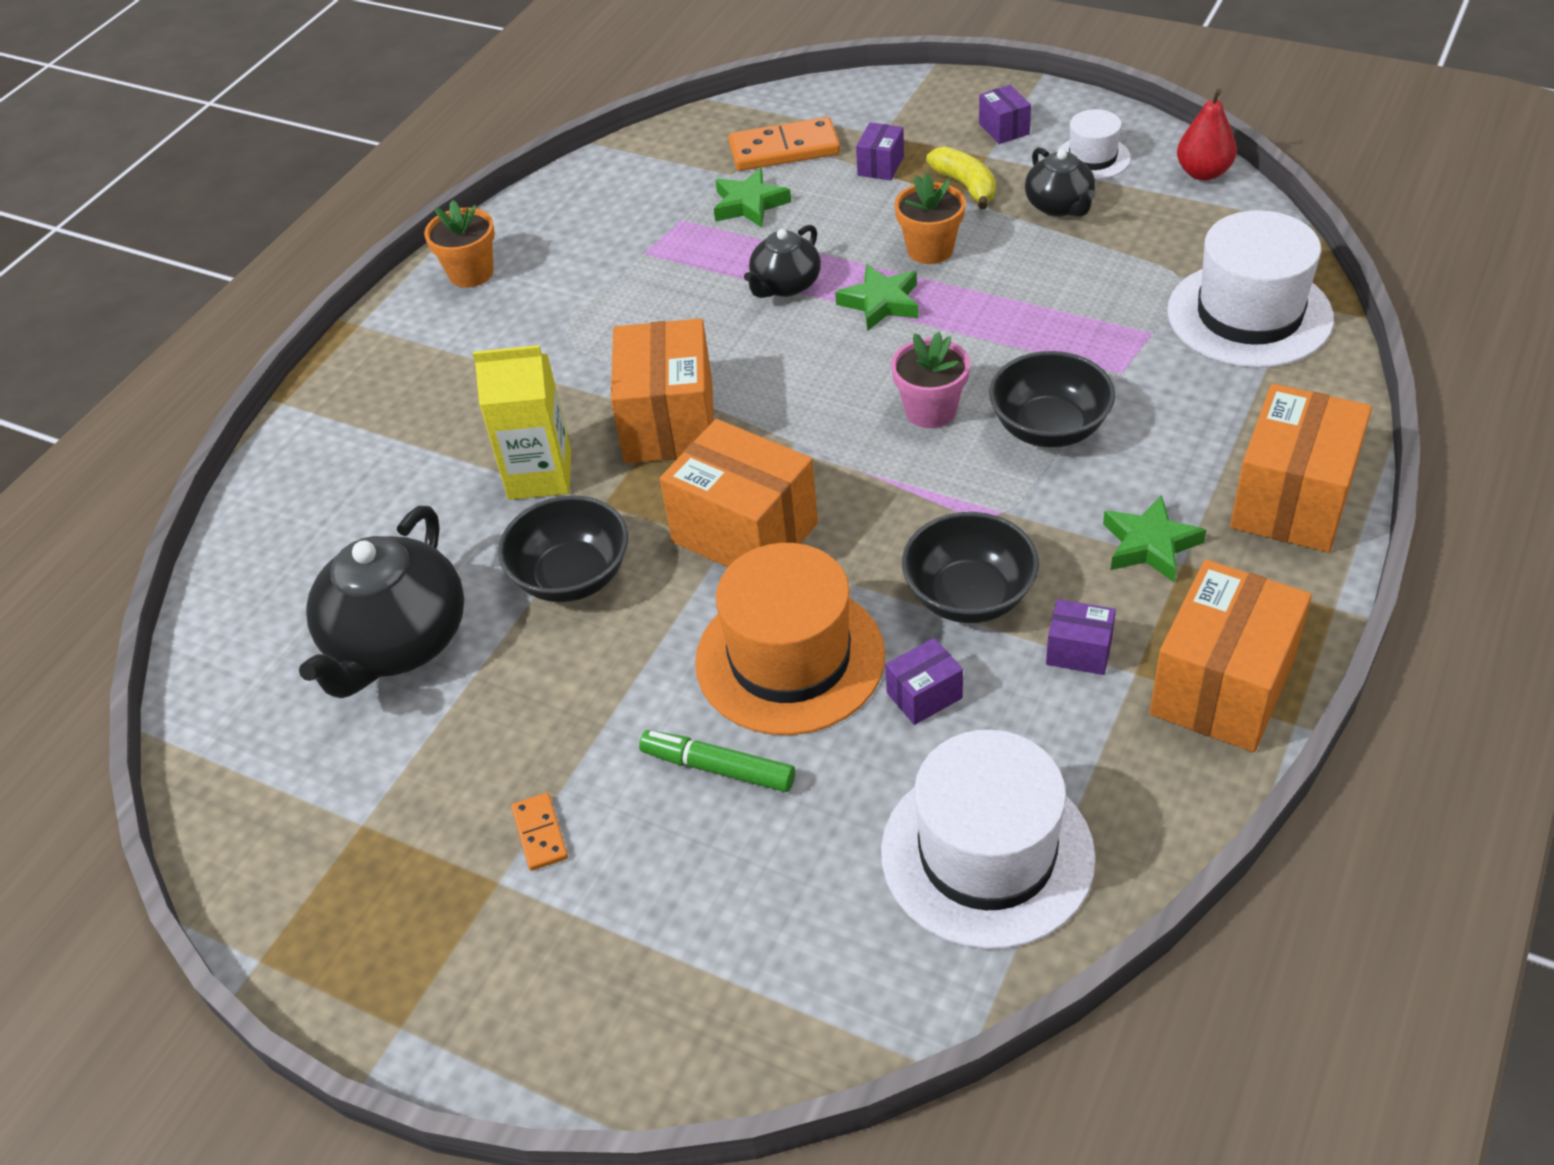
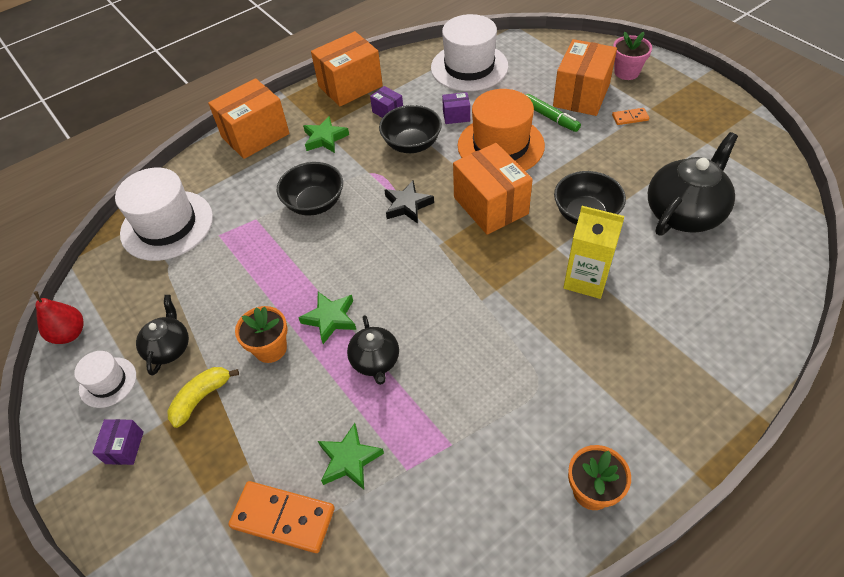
camera: 155 degrees left, 5 degrees up
(540, 833) = (630, 118): orange domino -> orange domino turned 75 degrees clockwise
(669, 423) = (499, 284): orange box -> orange box (581, 95)
(785, 285) = (375, 361): black teapot -> black teapot turned 105 degrees clockwise
(880, 166) = (234, 453): purple box -> none
(889, 481) = (407, 205): none -> black star
(930, 411) = (359, 235): pink flower pot -> pink flower pot (626, 72)
(965, 186) = (201, 398): yellow banana -> yellow banana turned 45 degrees clockwise

